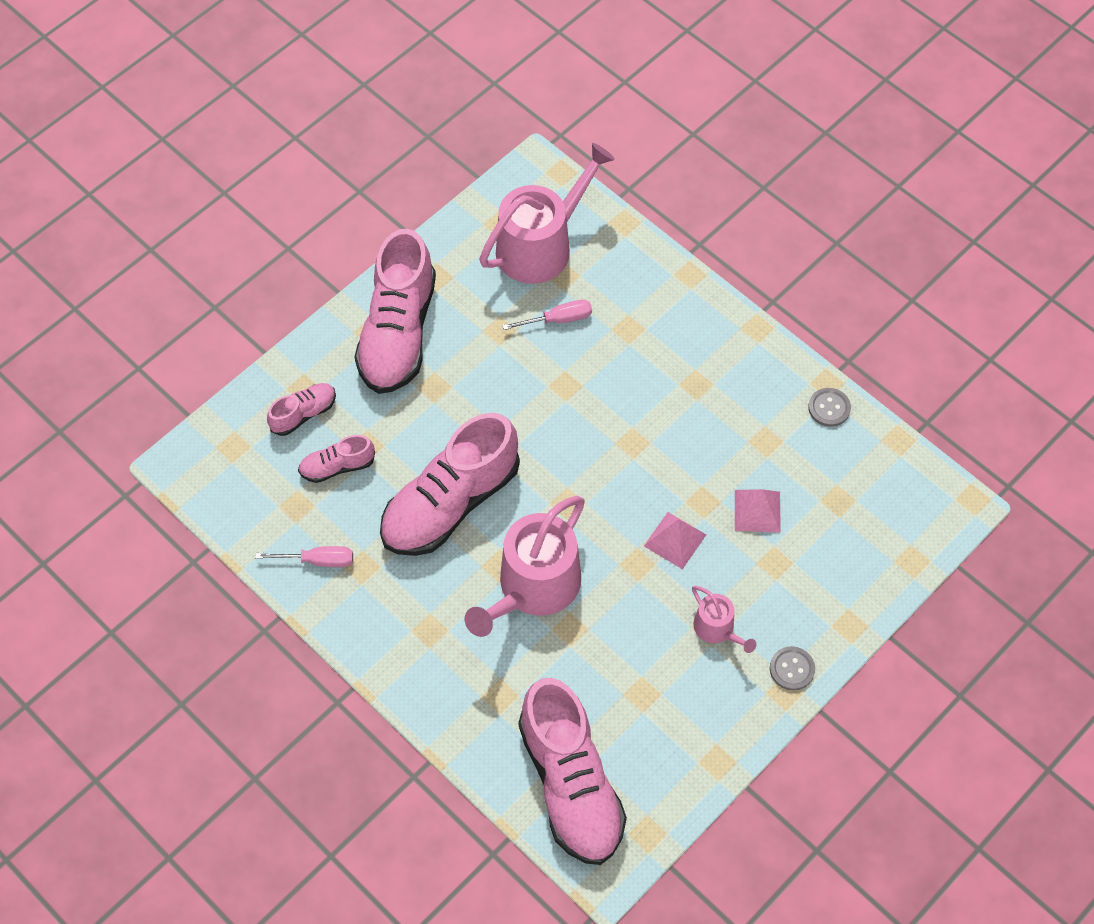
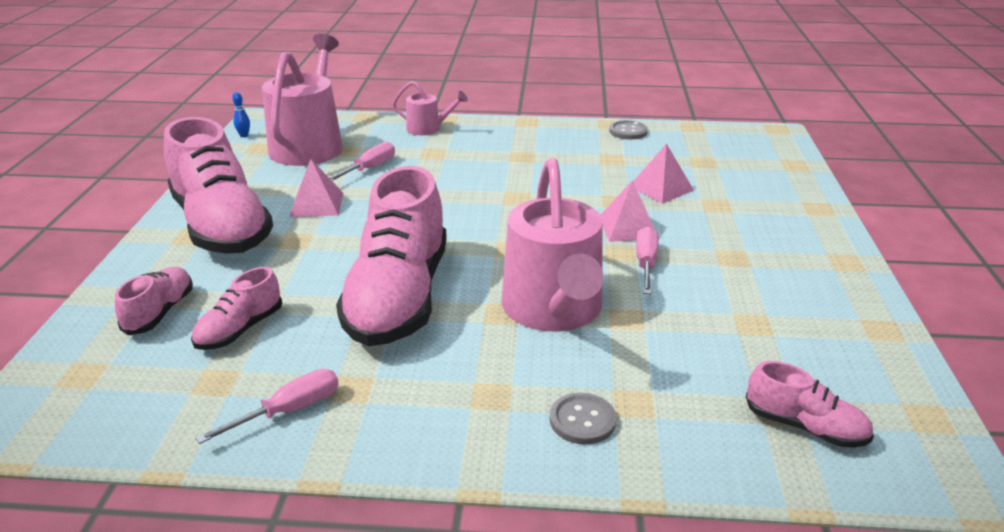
camera: 40 degrees left, 30 degrees down
(481, 348) = (316, 204): none -> pink pyramid
(501, 192) = (244, 135): none -> blue bowling pin
(570, 784) = (804, 427): pink shoe -> pink shoe, size x0.46
(641, 588) = (645, 263): none -> pink screwdriver
(717, 629) = (739, 255): pink watering can -> pink watering can (428, 129)
(792, 669) = (827, 247): grey button -> grey button (582, 420)

